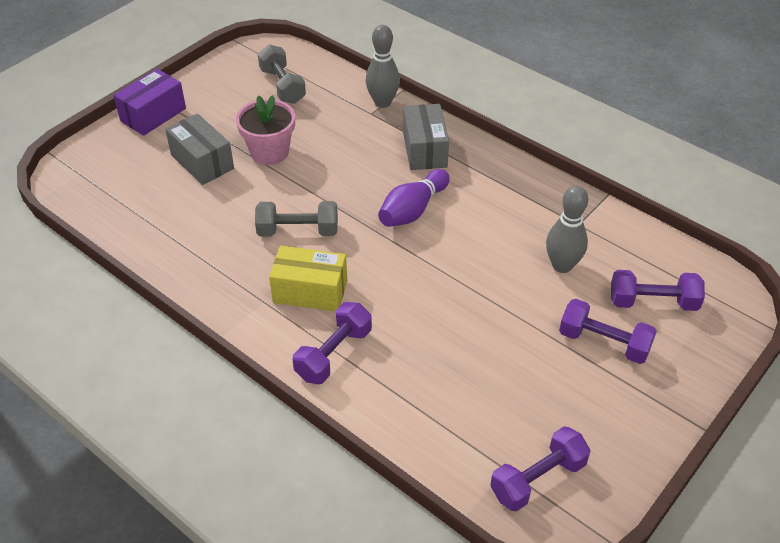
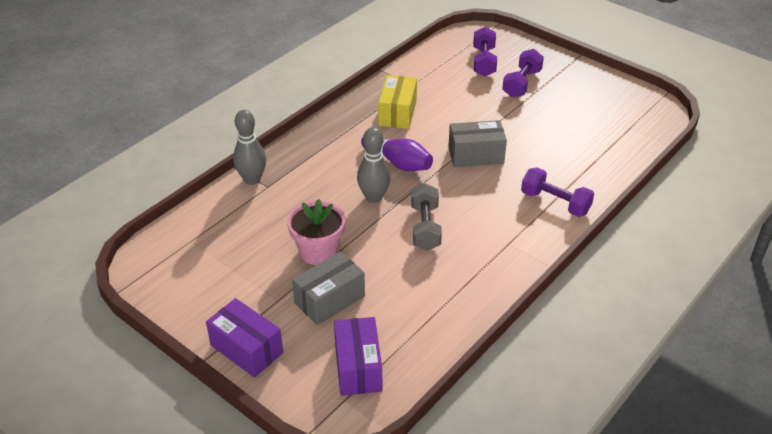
camera: 90 degrees left, 5 degrees down
(114, 182) = (358, 367): none -> purple box
(282, 86) = (213, 248): grey dumbbell -> none
(310, 291) = (494, 217): yellow box -> yellow box (397, 113)
(424, 149) = (322, 155): grey box -> grey box (476, 155)
(538, 479) = (633, 116): purple dumbbell -> none
(562, 265) = (454, 95): grey bowling pin -> grey bowling pin (373, 197)

